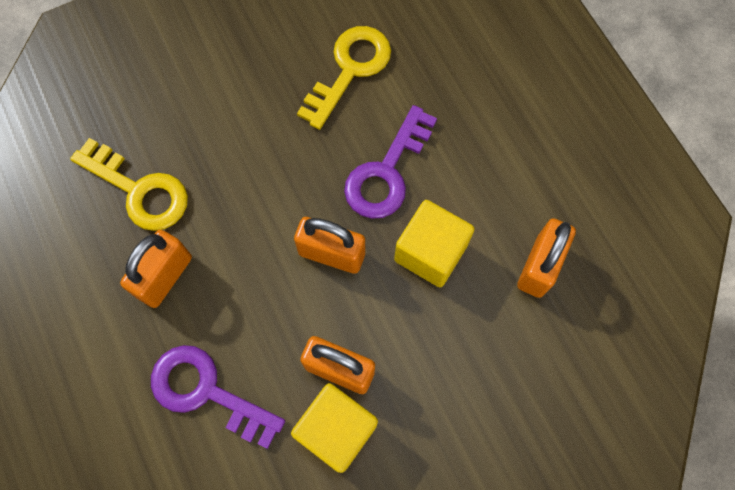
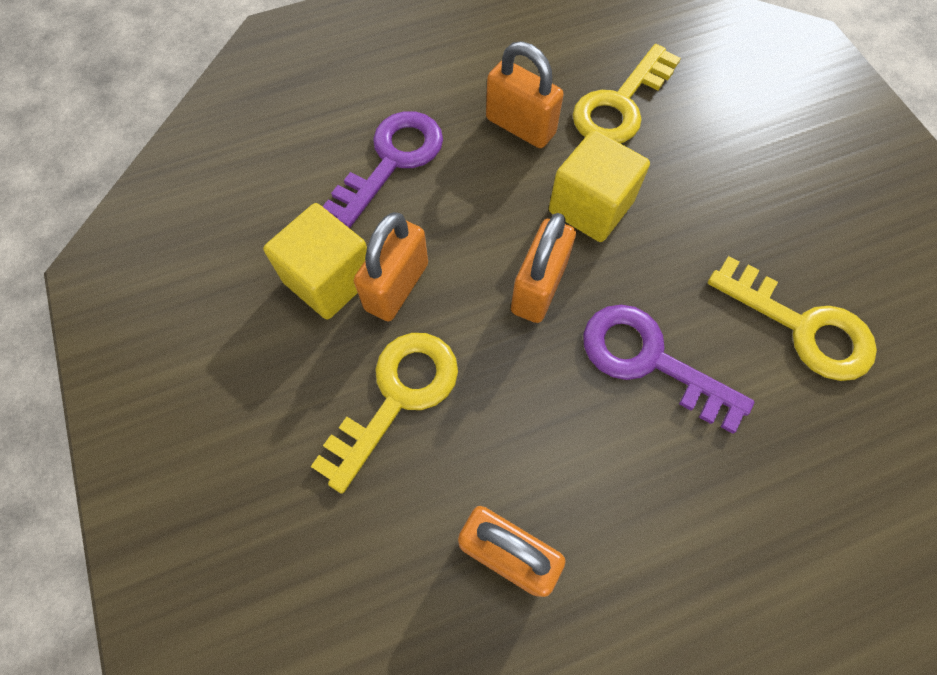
camera: 95 degrees right, 5 degrees down
(430, 252) = (534, 404): yellow cube -> yellow cube (590, 207)
(437, 356) = (396, 397): none -> yellow key

